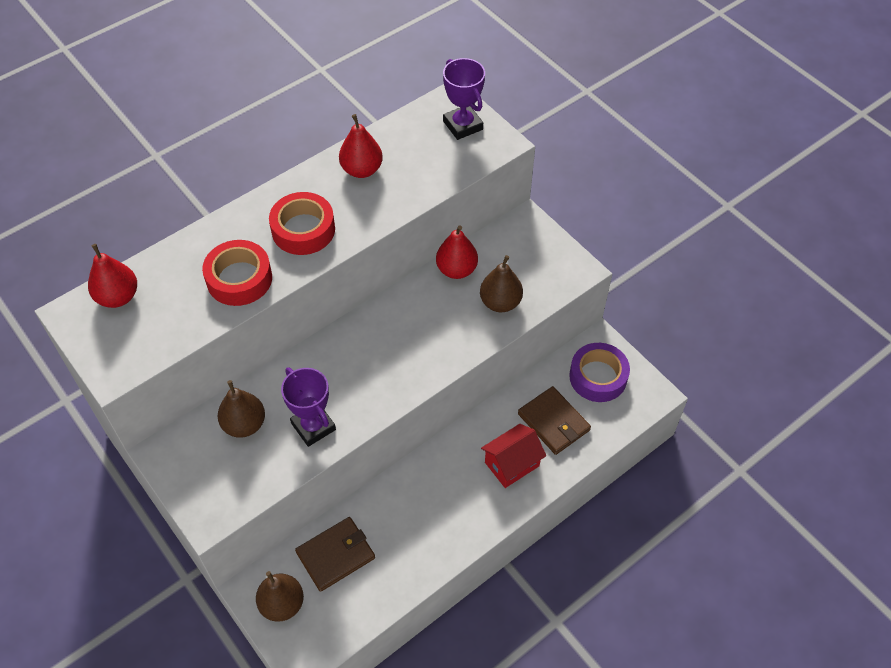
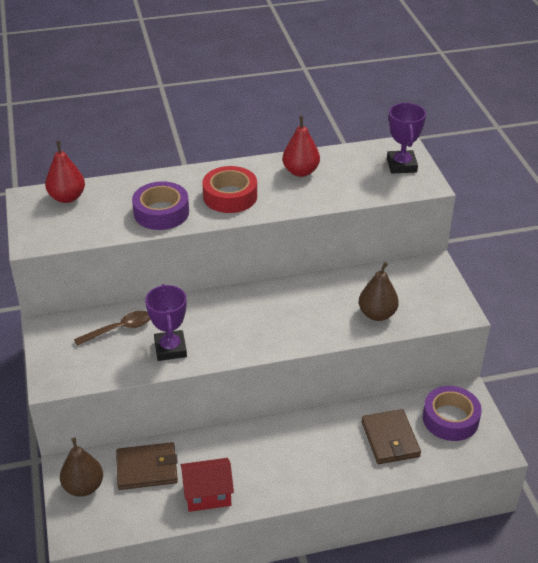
camera: 25 degrees right, 15 degrees down
(239, 279) = (161, 212): red tape -> purple tape
(244, 424) = (119, 329): brown pear -> brown spoon
(456, 270) = (353, 280): red pear -> none
(512, 464) = (334, 457): red house -> red house (208, 494)

